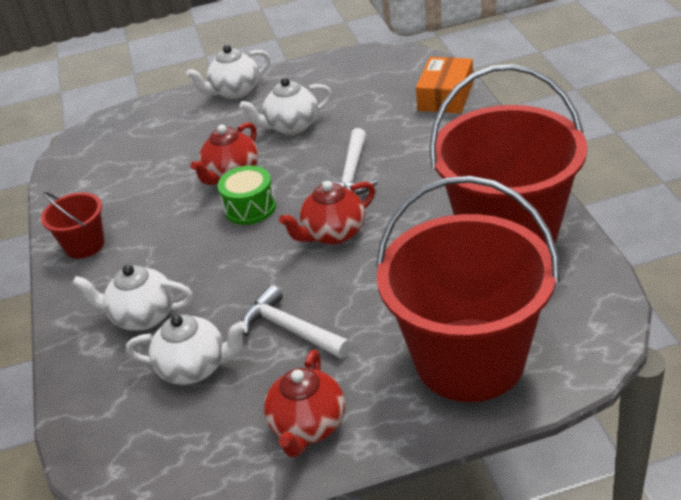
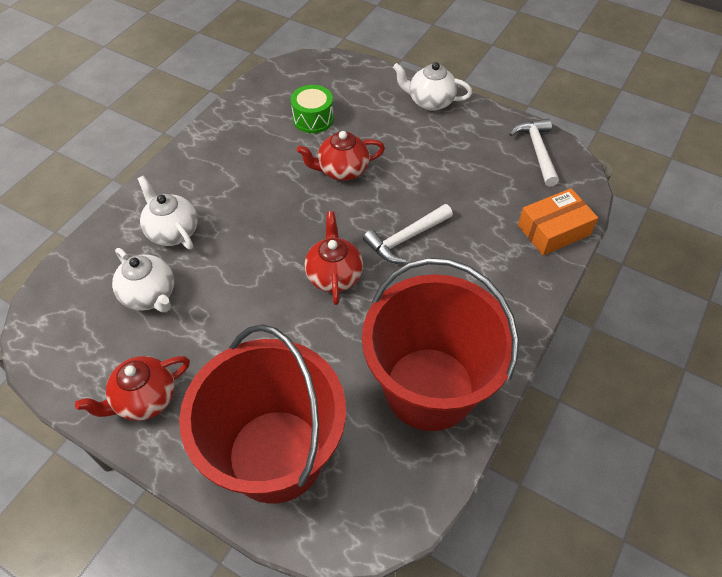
camera: 40 degrees right, 15 degrees up
(85, 245) = (210, 149): red bucket -> none
(250, 208) = (318, 207): green drum -> green drum (313, 119)
(290, 329) = (222, 322): white hammer -> white hammer (537, 151)
(291, 126) = (424, 163): white teapot -> none
(333, 234) = (334, 275): red teapot -> red teapot turned 75 degrees clockwise

